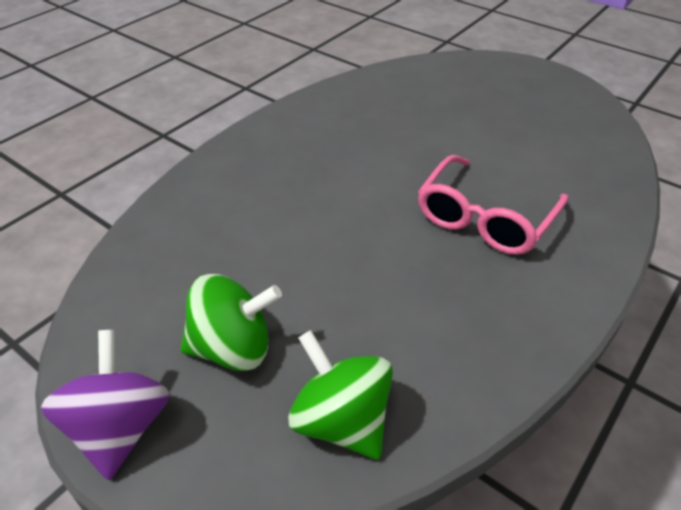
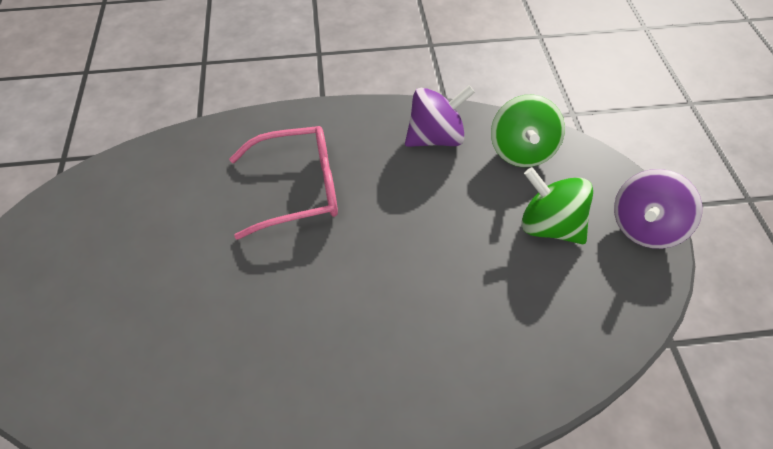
camera: 135 degrees left, 10 degrees up
(449, 358) = (436, 138): none -> purple spinning top

